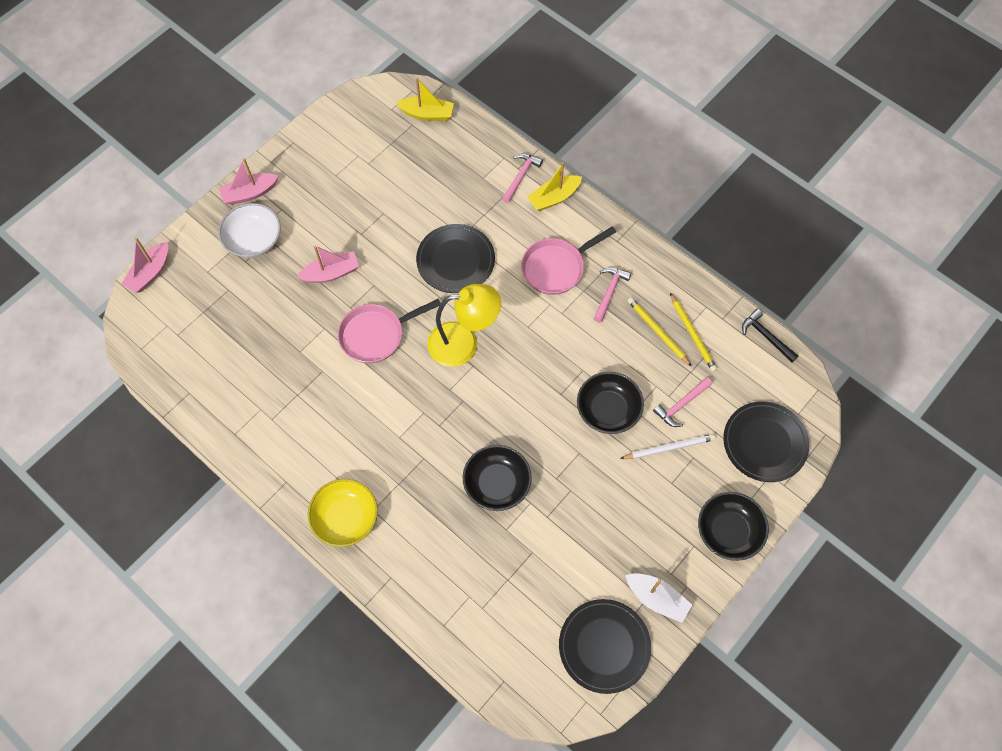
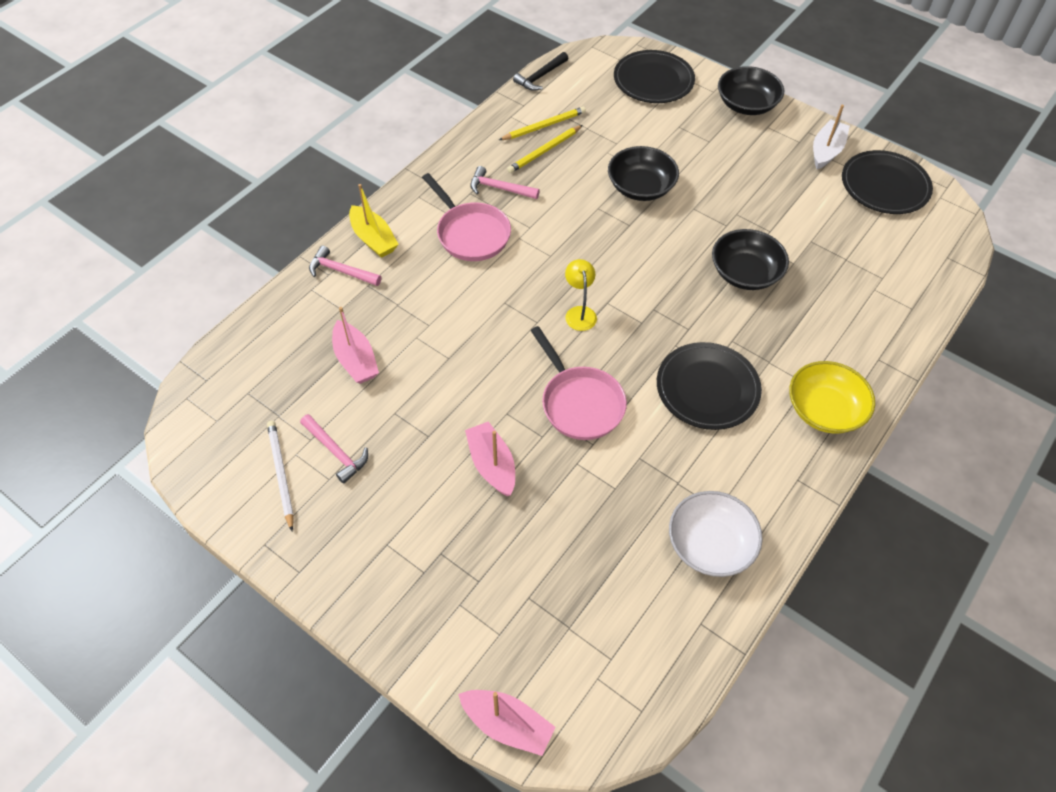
camera: 95 degrees left, 10 degrees down
(250, 193) = (357, 593): pink boat -> pink boat (356, 360)
(253, 239) = (440, 575): white bowl -> white bowl (710, 544)
(427, 114) = (231, 376): yellow boat -> none
(455, 260) = (465, 328): black plate -> black plate (707, 388)
(464, 343) = (579, 313): yellow lamp -> yellow lamp, size x0.52
(669, 448) = (673, 143): white pencil -> white pencil (281, 474)
(681, 405) = (625, 134): pink hammer -> pink hammer (336, 452)

